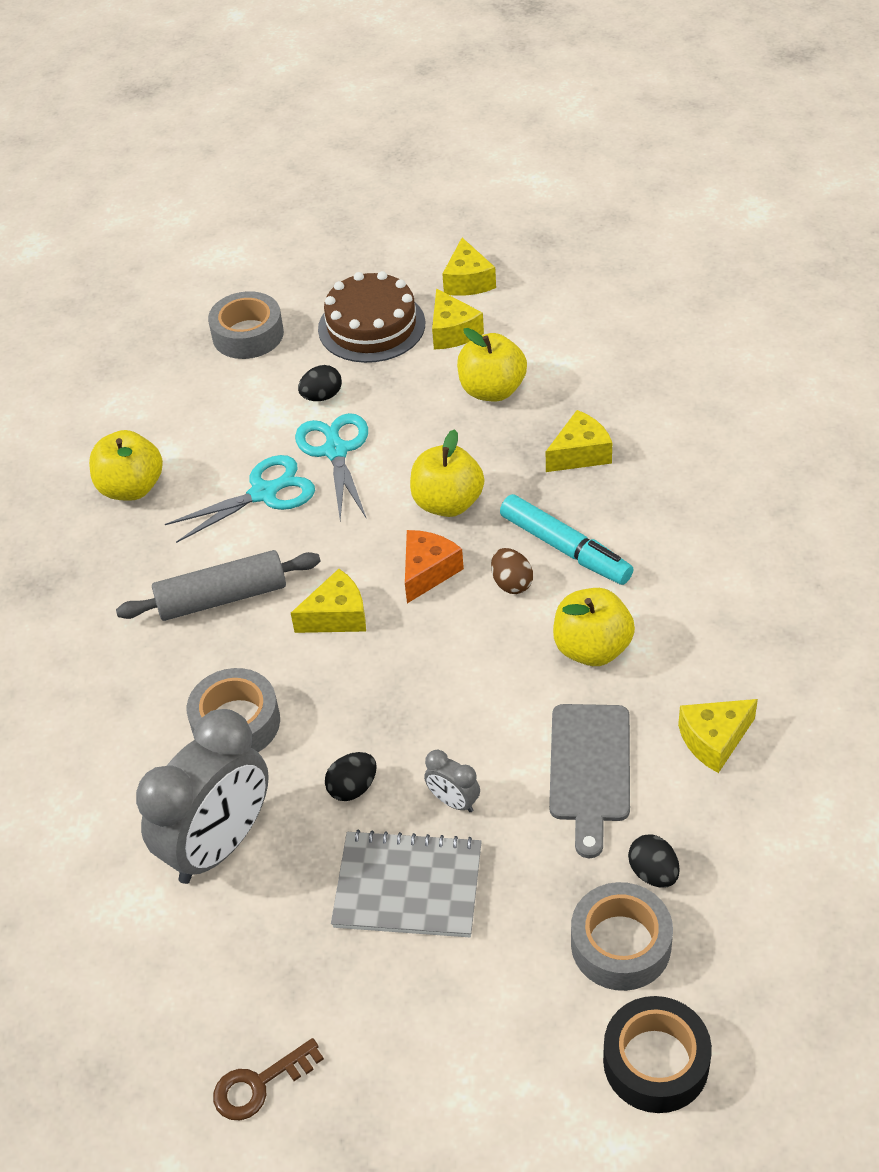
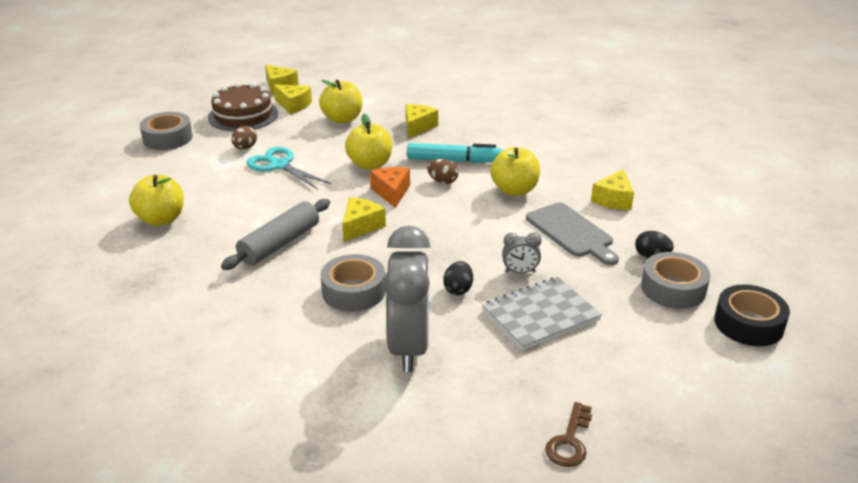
camera: 40 degrees left, 15 degrees down
(263, 493) = (254, 194): turquoise scissors -> none
(322, 396) = (245, 148): black egg -> brown egg

